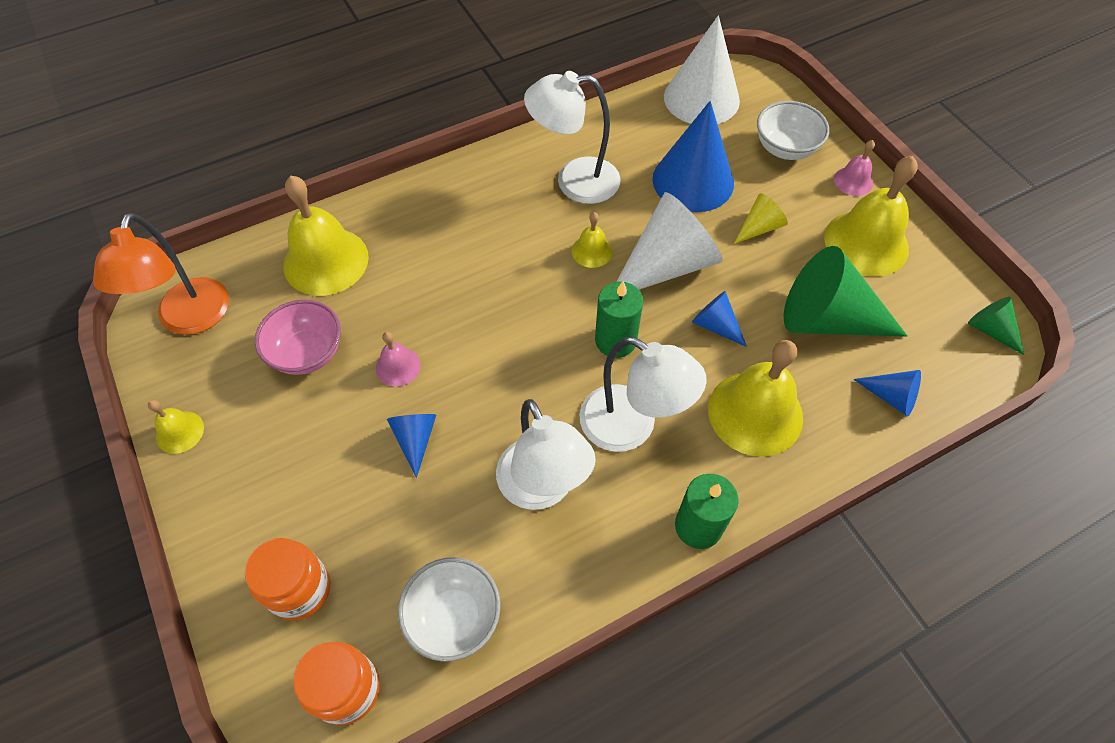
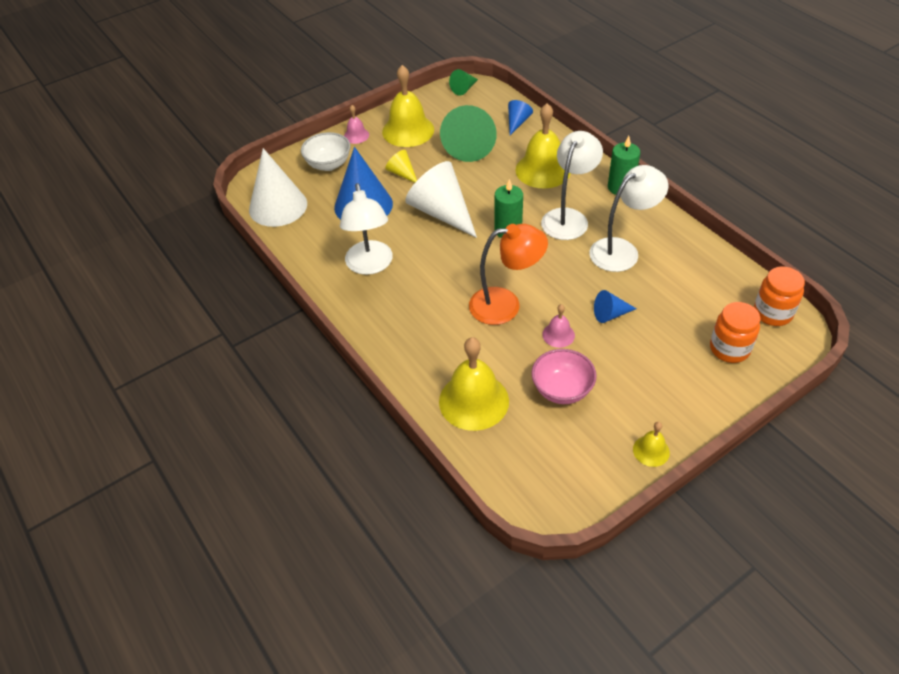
camera: 95 degrees left, 10 degrees down
(190, 320) = (552, 479): orange lamp -> orange lamp (505, 305)
(454, 617) = (713, 275): white bowl -> none
(592, 251) = (436, 249): yellow bell -> none
(715, 325) = (485, 188): blue cone -> none

